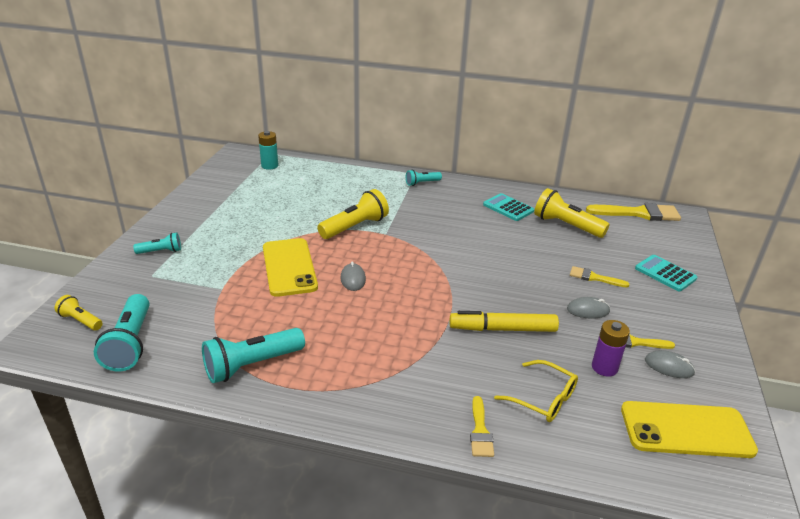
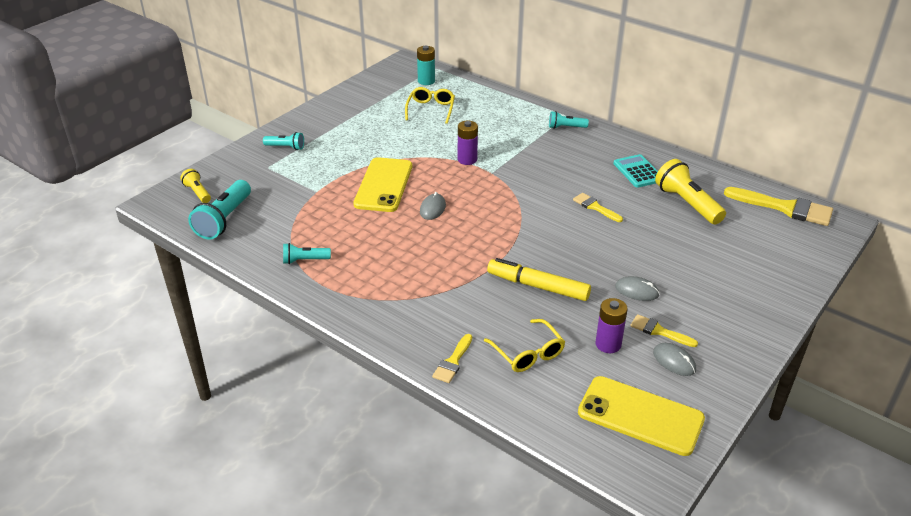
camera: 25 degrees right, 5 degrees up
(252, 365) = (305, 260): turquoise flashlight -> turquoise flashlight, size x0.55
(290, 189) = (431, 109): none -> yellow glasses
(355, 227) = (467, 159): yellow flashlight -> purple battery
(594, 278) = (671, 262): yellow brush -> yellow brush (595, 207)
(665, 273) = (755, 277): turquoise calculator -> none

